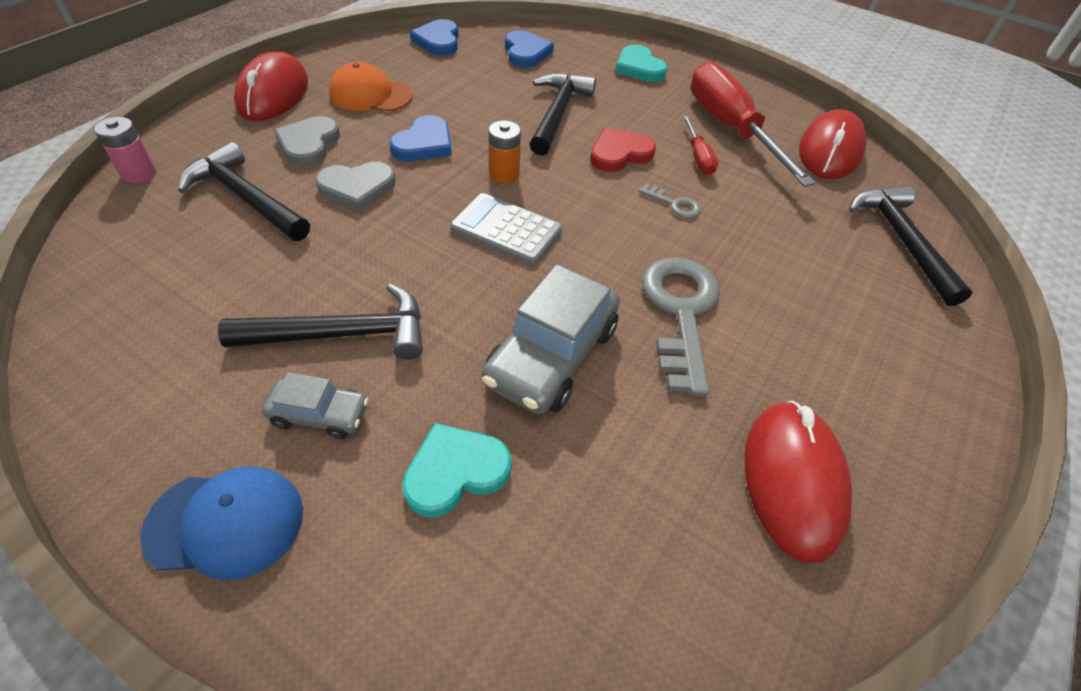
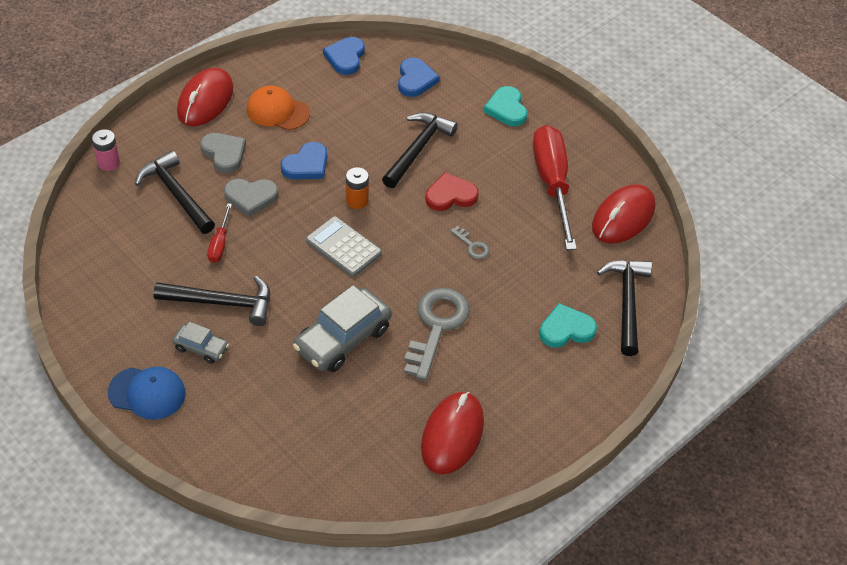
camera: 15 degrees right, 0 degrees up
(309, 144) = (224, 153): grey heart -> grey heart turned 120 degrees clockwise
(455, 471) = (267, 392): turquoise heart -> turquoise heart (566, 329)
(698, 157) = (511, 207): red screwdriver -> red screwdriver (220, 243)

